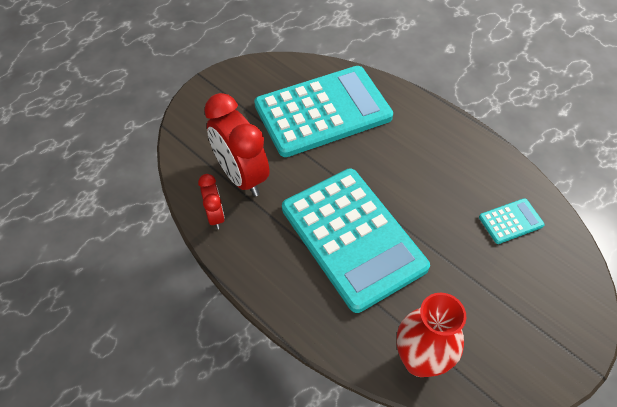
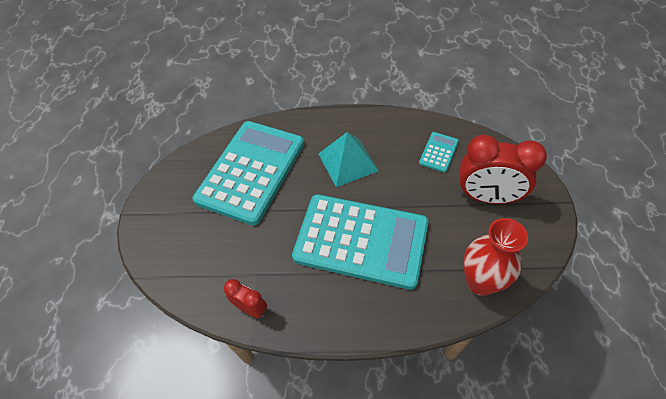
camera: 40 degrees left, 0 degrees up
(241, 176) = (240, 263): red clock -> red clock (487, 197)
(413, 164) = (347, 162): none -> turquoise pyramid

